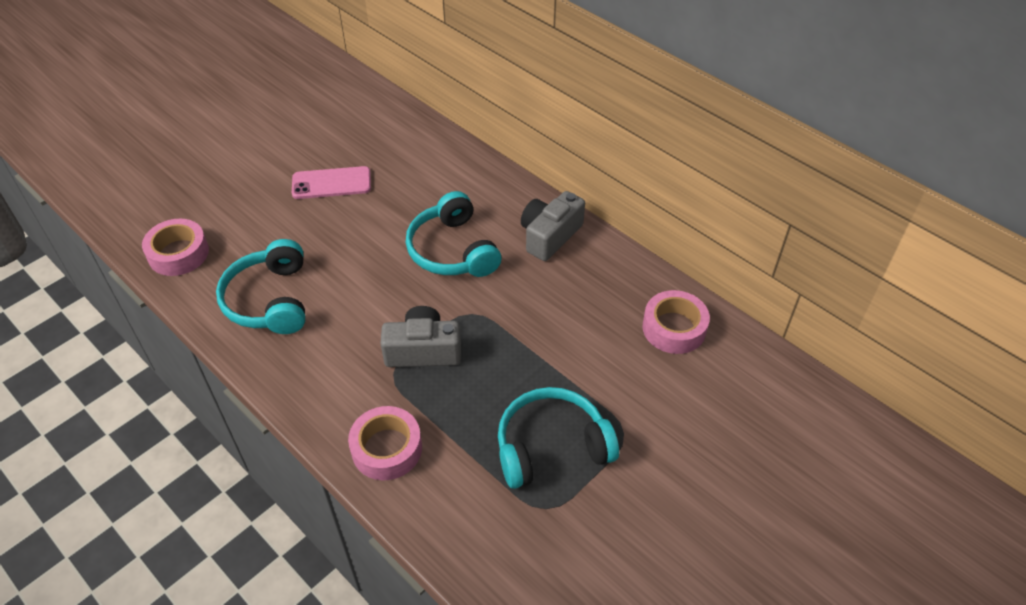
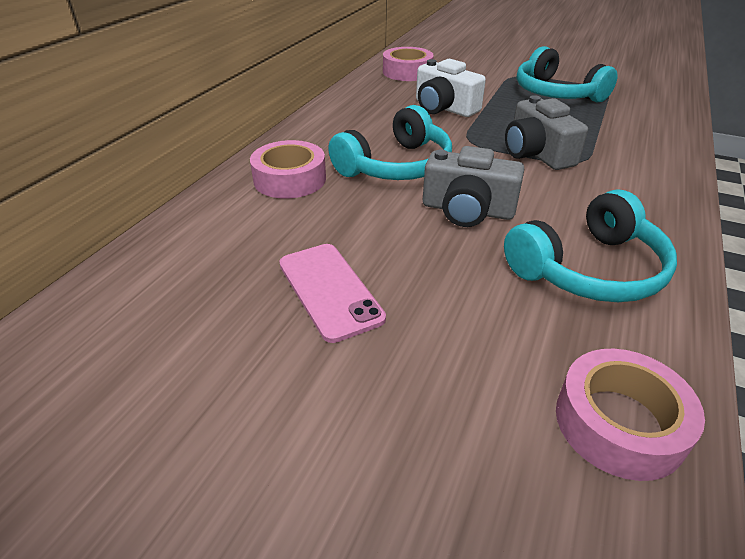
camera: 110 degrees left, 10 degrees down
(387, 449) = (649, 147): pink tape -> pink tape (290, 179)
(549, 236) = (339, 124): grey camera -> grey camera (467, 210)
(553, 323) = (444, 108): none -> white camera

